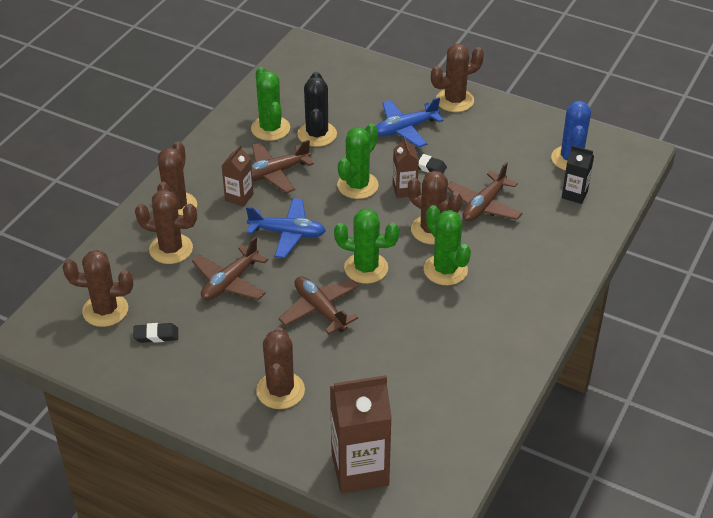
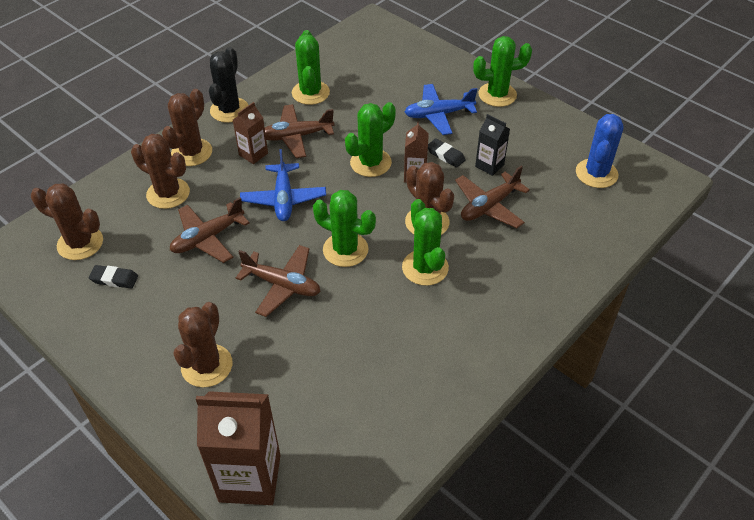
camera: 15 degrees right, 5 degrees up
(287, 233) = (283, 199): blue plane -> blue plane turned 60 degrees clockwise
(317, 134) = (351, 106): black cactus -> black cactus (229, 110)
(320, 310) = (282, 285): brown plane -> brown plane turned 135 degrees clockwise
(454, 100) = (497, 95): brown cactus -> green cactus
(574, 194) = (588, 212): black carton -> black carton (489, 165)

